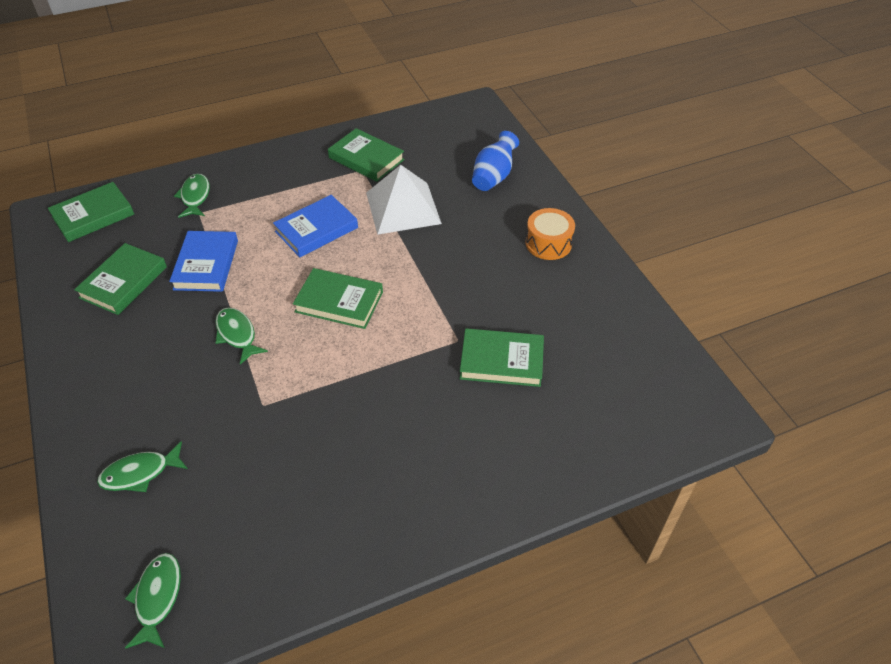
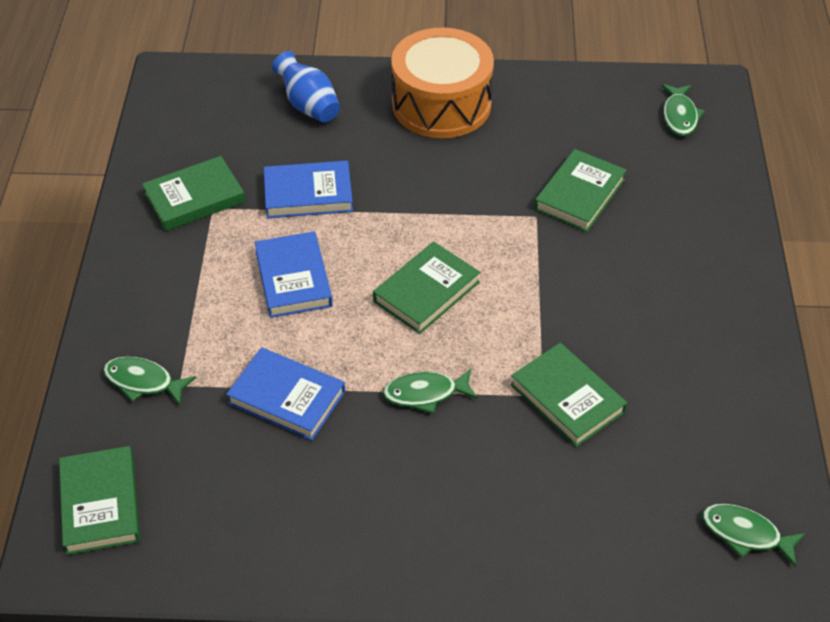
camera: 65 degrees left, 0 degrees up
(123, 282) = (265, 490): green book -> green book (567, 398)
(140, 473) = (585, 523): green fish -> green fish (679, 116)
(403, 208) = (308, 194): white pyramid -> blue book
(548, 243) = (441, 104): orange drum -> orange drum, size x1.88

